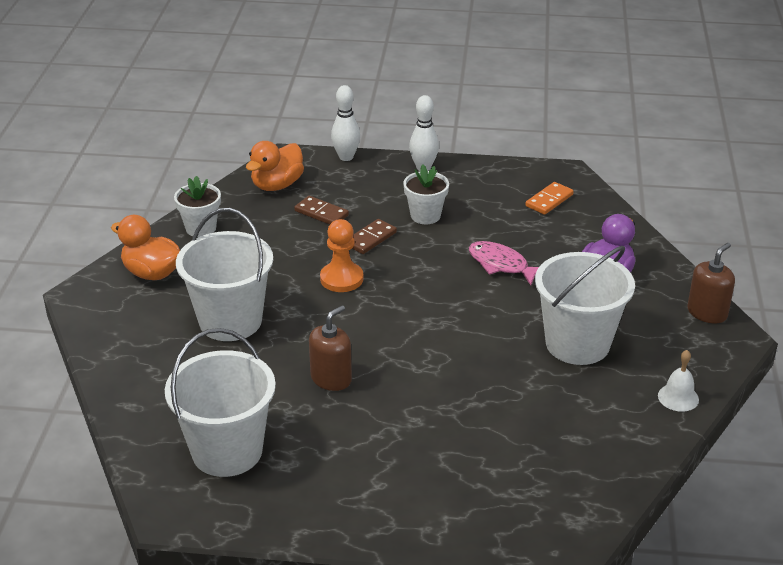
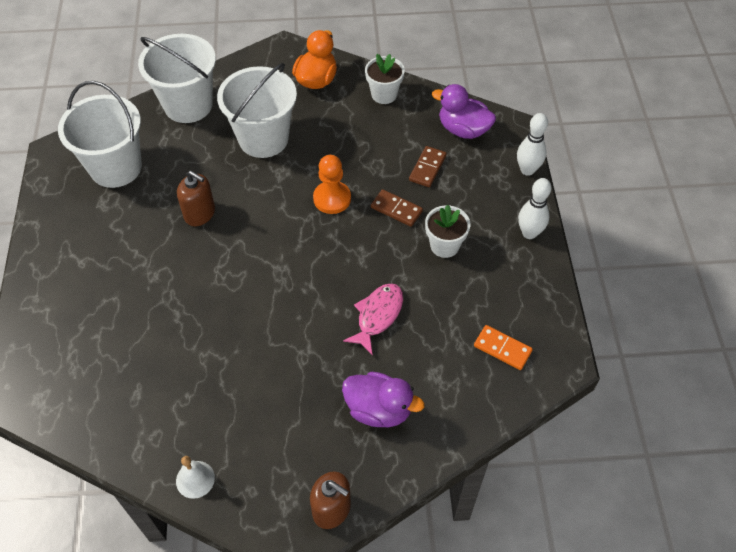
camera: 80 degrees right, 20 degrees up
(277, 185) = (463, 129): orange duck -> purple duck
(577, 344) = (265, 388): white bucket -> white bucket (188, 105)

